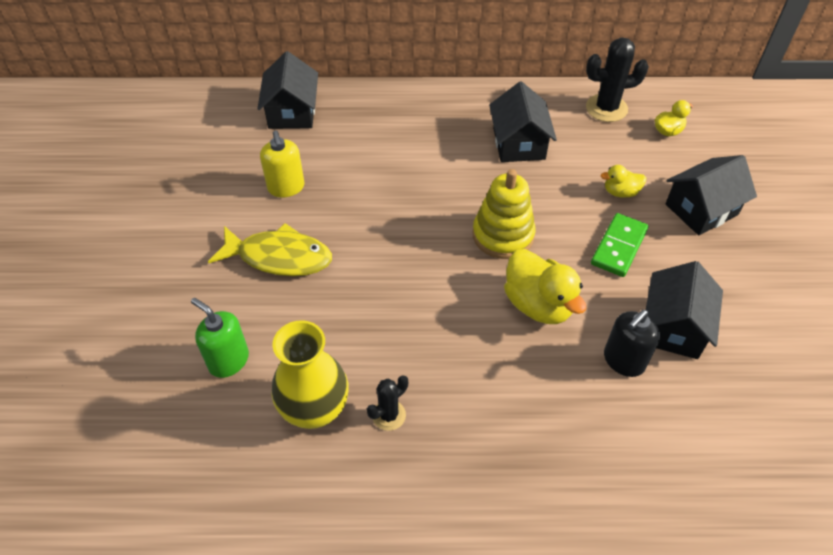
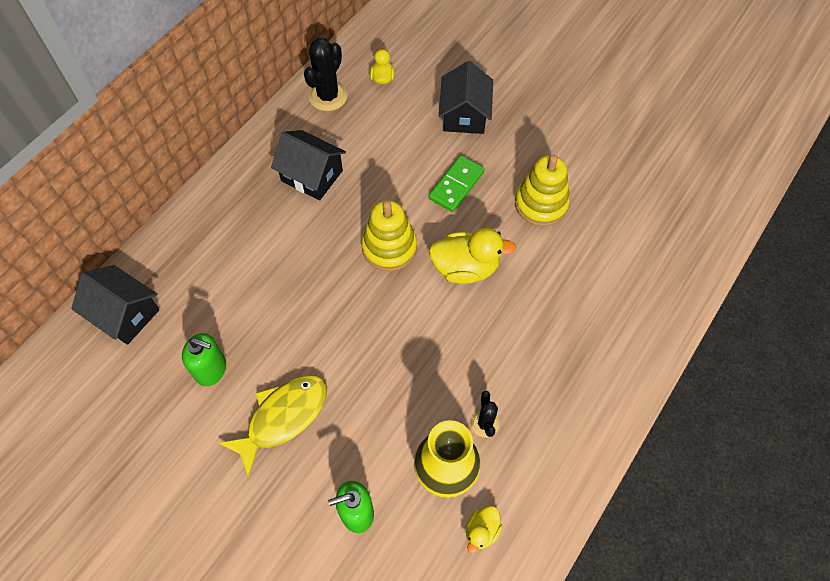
camera: 55 degrees left, 10 degrees up
(286, 187) = (211, 369): yellow soap dispenser -> green soap dispenser
(618, 247) = (456, 185): green domino -> green domino turned 60 degrees clockwise
(620, 192) = (411, 148): yellow duck -> yellow duck (481, 531)
(623, 361) = (544, 250): black soap dispenser -> none
(673, 327) = (541, 204): black house -> yellow stacking toy

